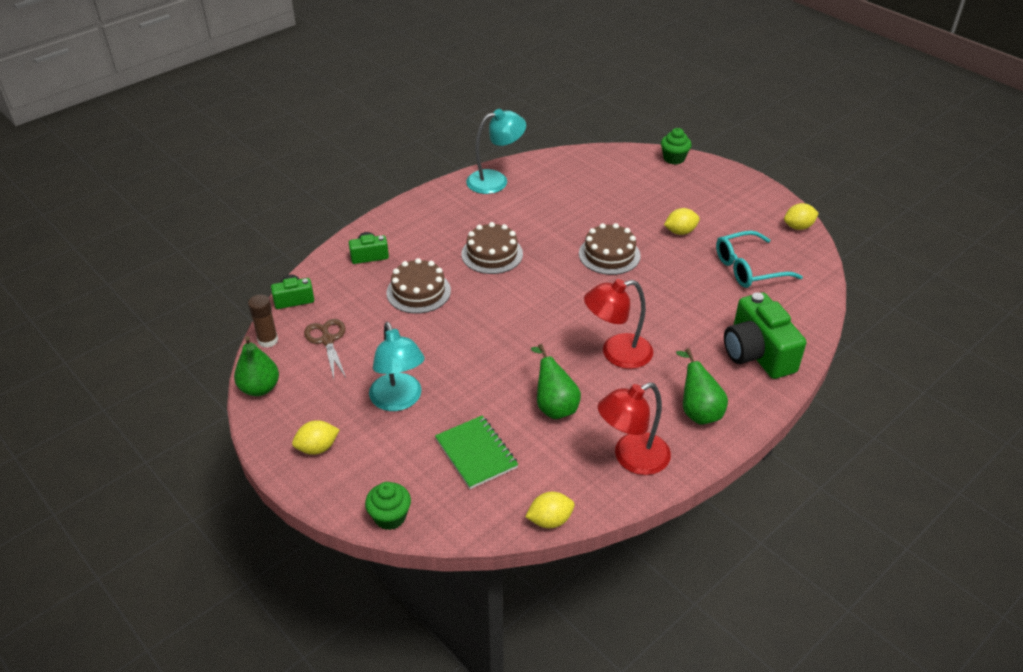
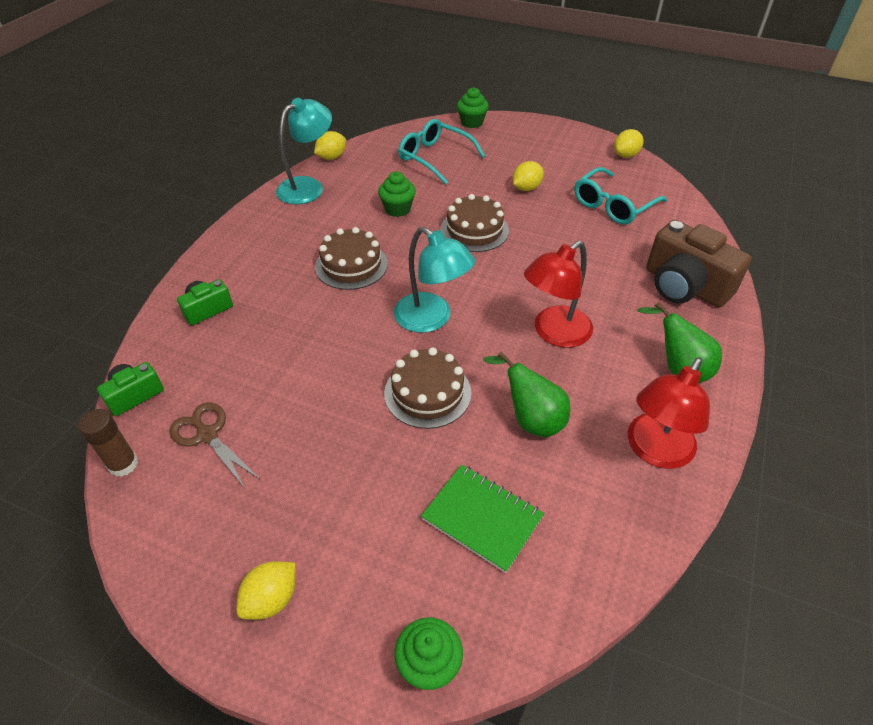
camera: 25 degrees left, 5 degrees up
(260, 388) = (143, 540): green pear -> none
(399, 400) = (345, 483): turquoise lamp -> turquoise lamp (431, 319)
(418, 291) = (291, 334): brown cake -> brown cake (427, 393)
(550, 520) = (625, 573): yellow lemon -> yellow lemon (331, 157)
(557, 219) = (397, 209): none -> green cupcake
(618, 183) = (435, 158): none -> turquoise glasses
(757, 353) = (684, 286): green camera -> brown camera

